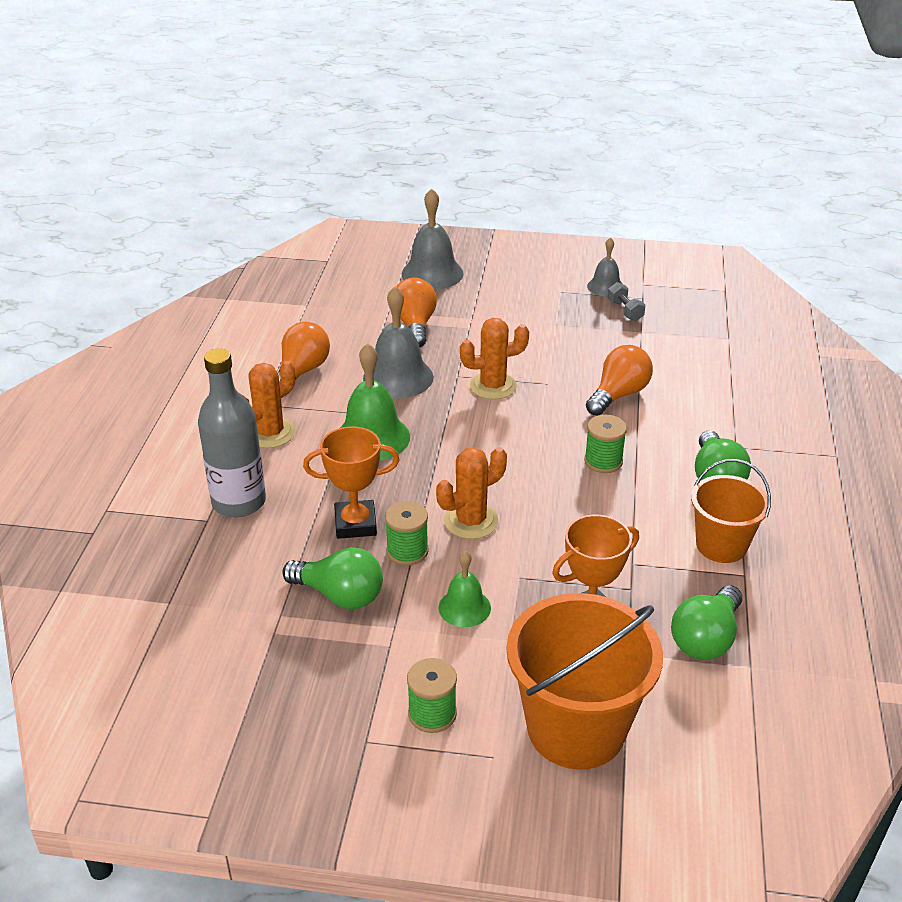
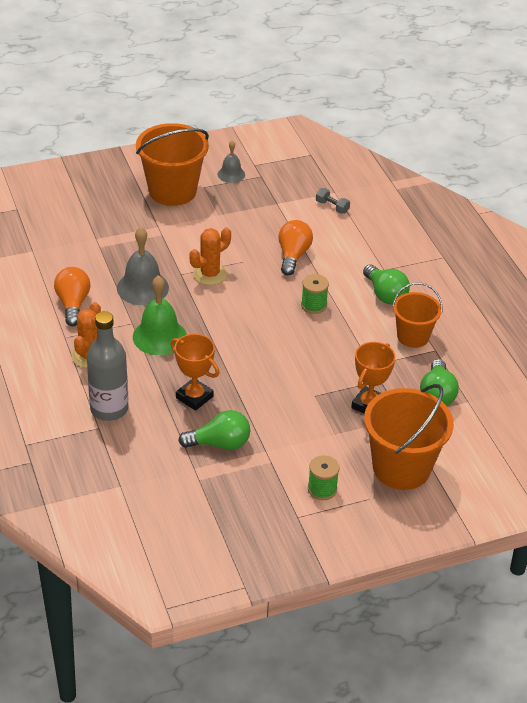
camera: 30 degrees left, 5 degrees up
(355, 524) = (194, 397): orange trophy -> orange trophy turned 75 degrees clockwise
(407, 551) = (239, 403): green spool -> none
(415, 325) = (123, 244): orange light bulb -> none
(432, 273) = (103, 198): grey bell -> none
(464, 607) = (297, 424): green bell -> none
(471, 521) = (262, 371): orange cactus -> none
(519, 286) = (172, 191): none -> orange bucket
(625, 310) = (256, 190): grey dumbbell -> grey dumbbell (332, 207)

